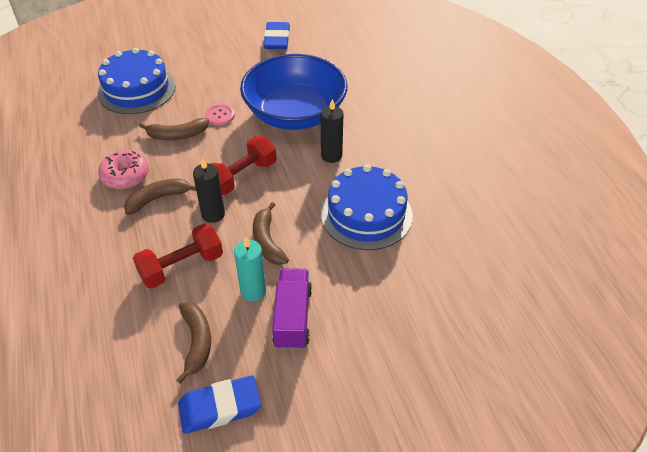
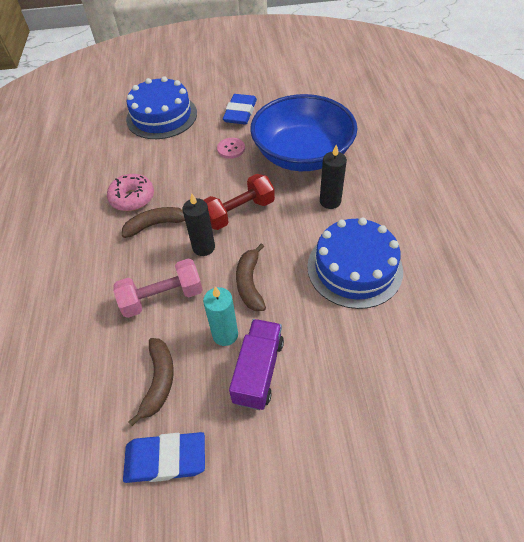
camera: 15 degrees right, 5 degrees up
(177, 135) = (187, 164): brown banana -> none
(181, 267) = (162, 298): red dumbbell -> pink dumbbell
(277, 39) = (299, 80): blue eraser -> blue eraser (240, 113)

